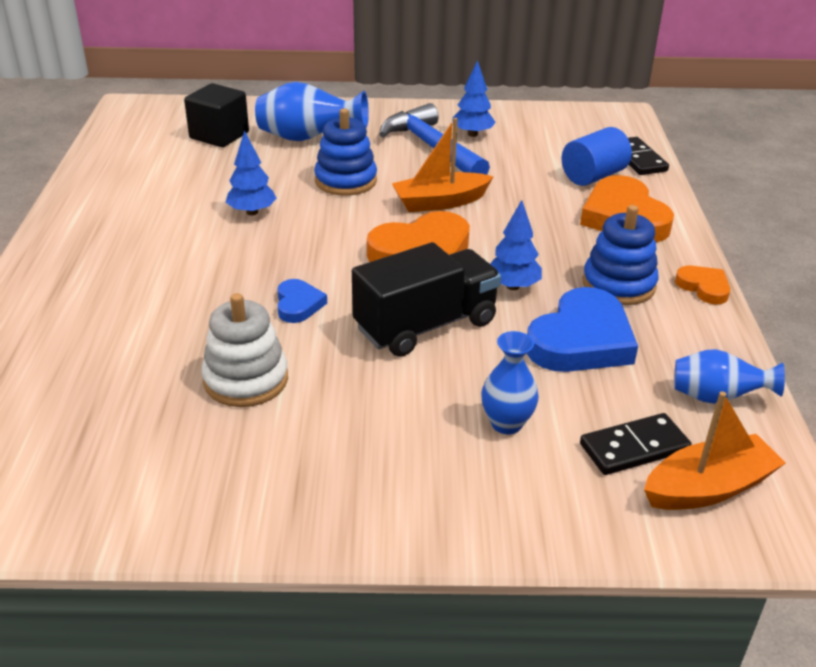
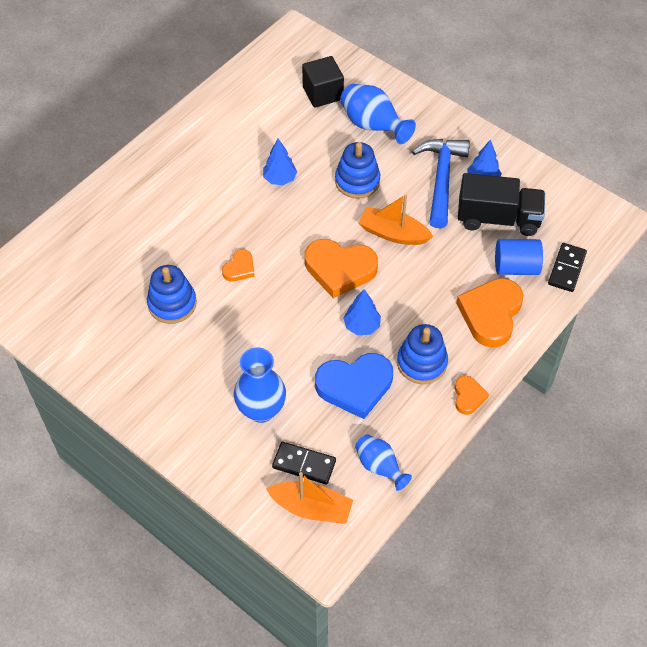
camera: 40 degrees right, 20 degrees up
(246, 380) = (172, 303): white stacking toy -> blue stacking toy
(298, 304) = (239, 268): blue heart -> orange heart
(426, 325) = (287, 324): black truck -> black truck (498, 219)
(506, 423) = (261, 410): blue vase -> blue vase, size x1.57

